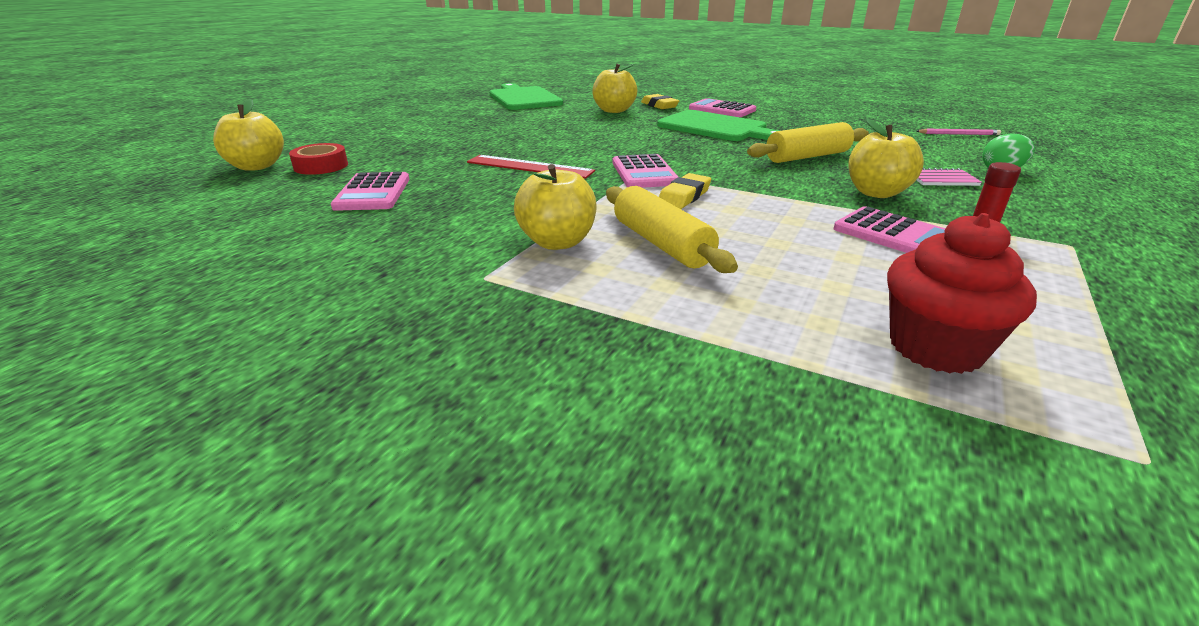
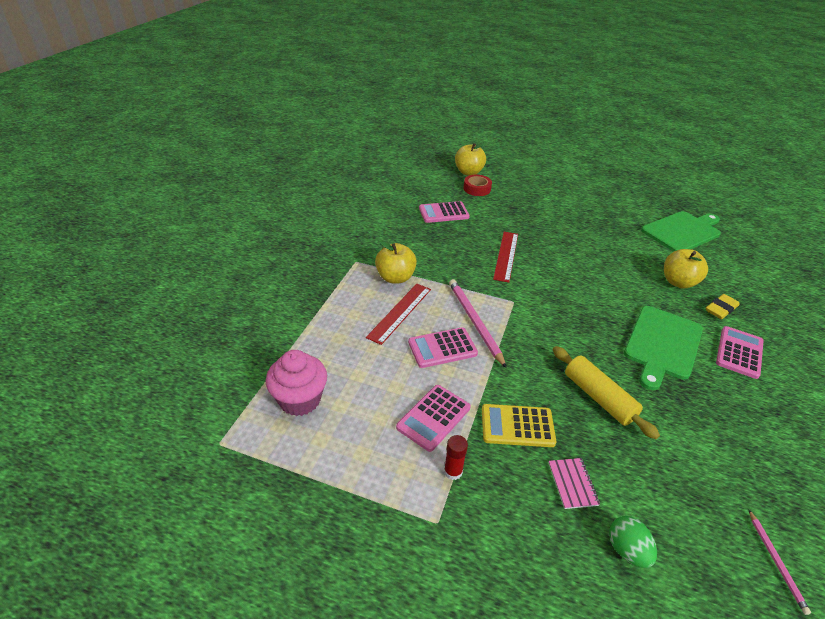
camera: 80 degrees right, 10 degrees up
(644, 173) = (514, 304): pink calculator -> pink calculator (442, 348)
(661, 244) = (400, 312): yellow rolling pin -> red ruler
(684, 196) = (474, 322): yellow eraser -> pink pencil
(876, 193) = (517, 426): yellow apple -> yellow calculator
(935, 348) = (300, 400): red cupcake -> pink cupcake

